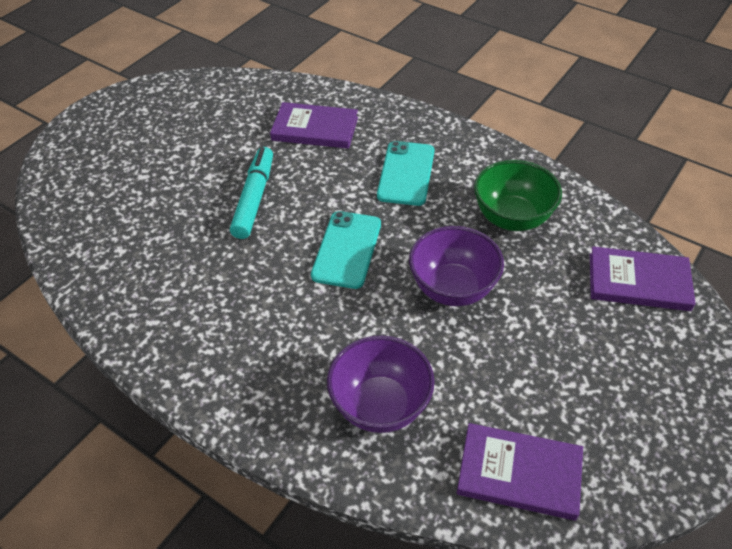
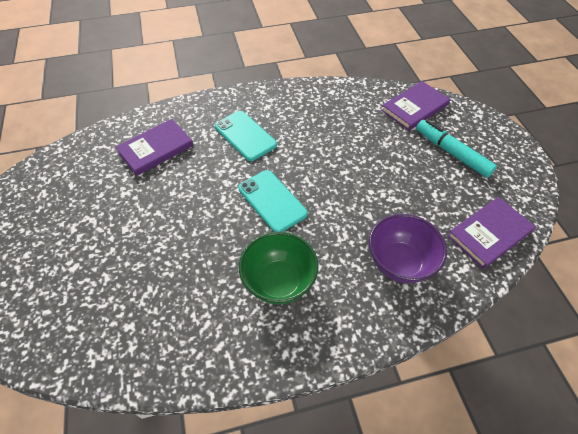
camera: 50 degrees left, 5 degrees up
(254, 198) = (176, 217): turquoise marker -> turquoise marker (452, 153)
(452, 288) = (349, 176): purple bowl -> none
(512, 218) = (327, 119): green bowl -> green bowl (279, 282)

